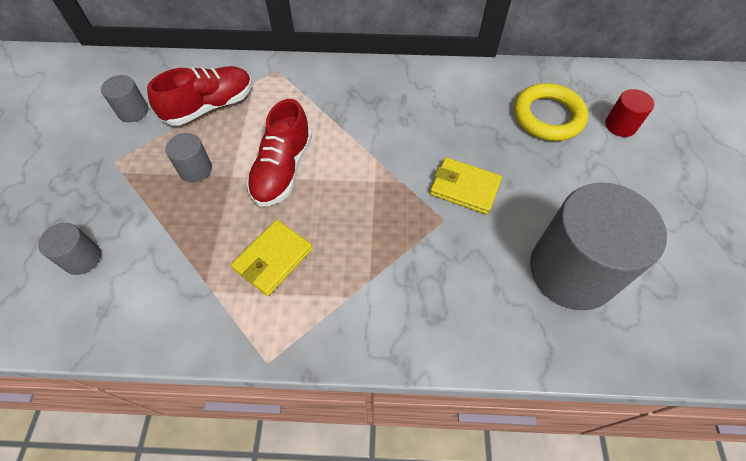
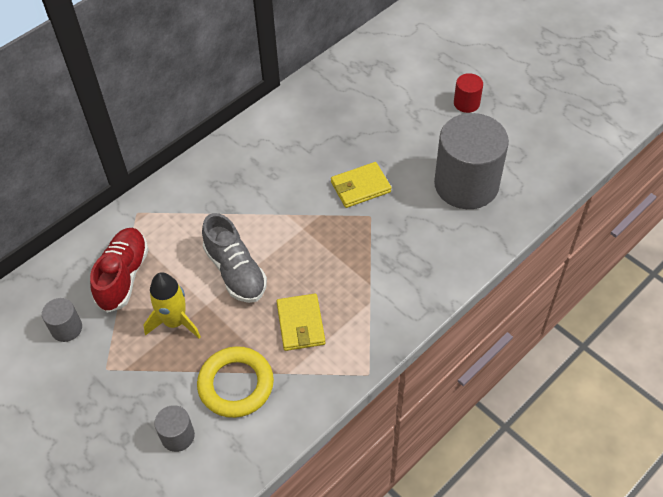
camera: 45 degrees left, 5 degrees down
(195, 169) = (175, 322): grey cylinder -> yellow rocket
(283, 170) = (235, 271): red shoe -> grey shoe
(548, 116) = (358, 102): yellow ring -> yellow ring (236, 384)
(620, 125) = (405, 75): red cylinder -> red cylinder (466, 103)

